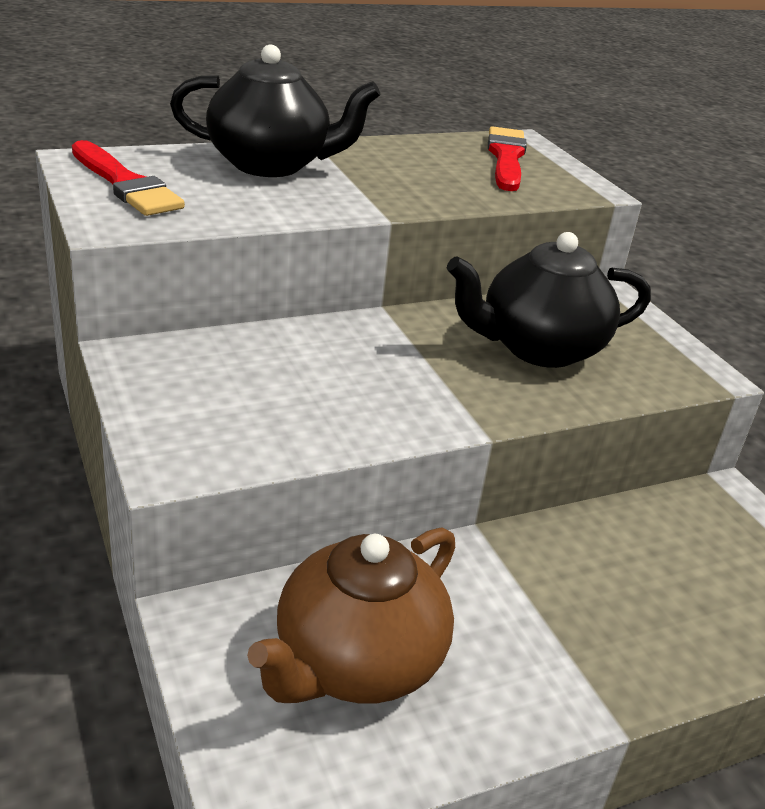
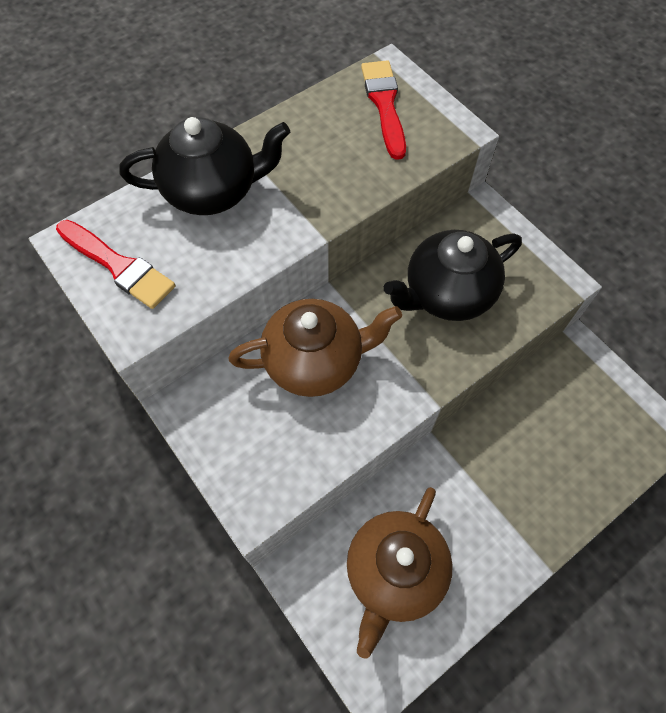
camera: 10 degrees left, 30 degrees up
(331, 360) = (315, 361): none -> brown teapot

